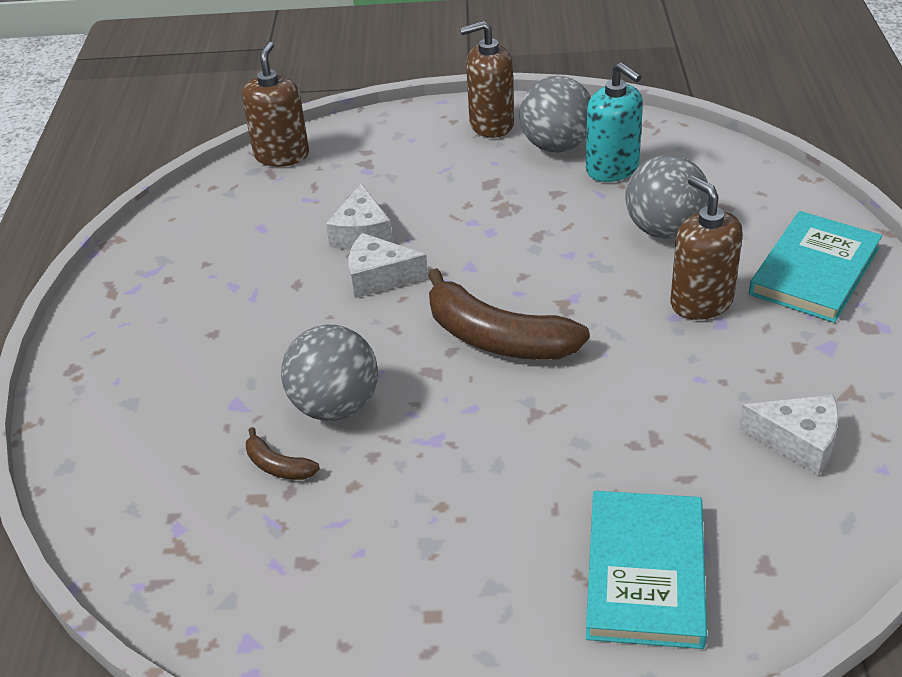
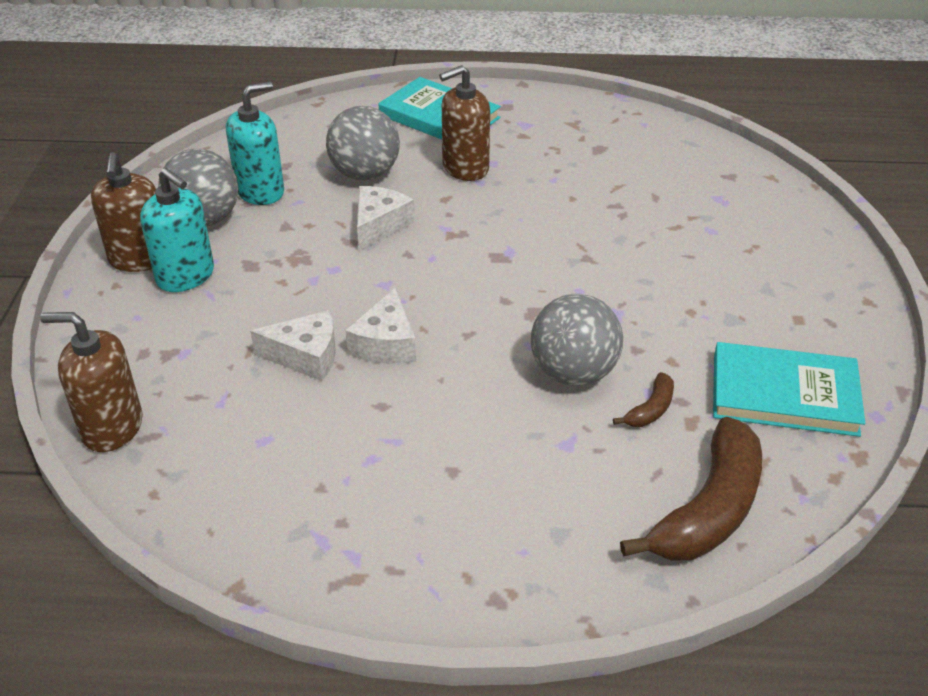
camera: 90 degrees left, 0 degrees up
(469, 152) = (185, 276): none -> turquoise soap dispenser
(497, 338) = (492, 272): brown banana -> brown banana (709, 509)
(645, 572) = (743, 222): turquoise book -> turquoise book (784, 394)
(798, 442) = (620, 149): white cheese -> white cheese (379, 225)

